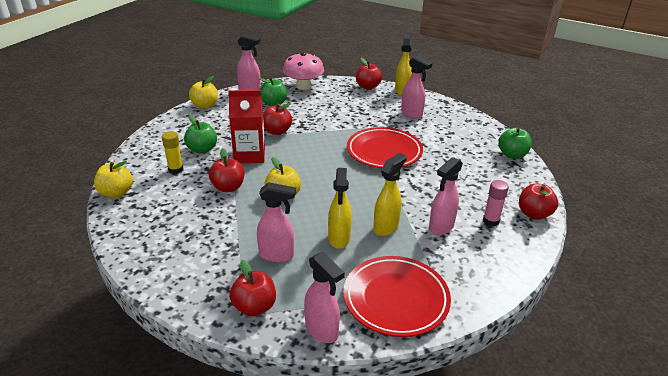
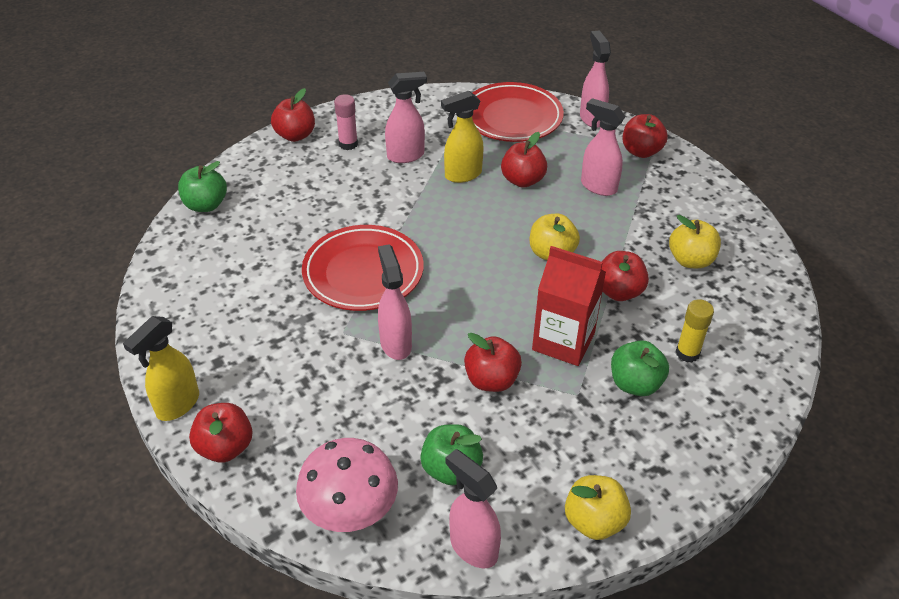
camera: 150 degrees left, 10 degrees up
(116, 193) = (780, 339): yellow apple -> yellow apple (690, 260)
(339, 239) = (522, 180): yellow spray bottle -> red apple
(412, 114) = (236, 333): pink spray bottle -> pink spray bottle (395, 343)

